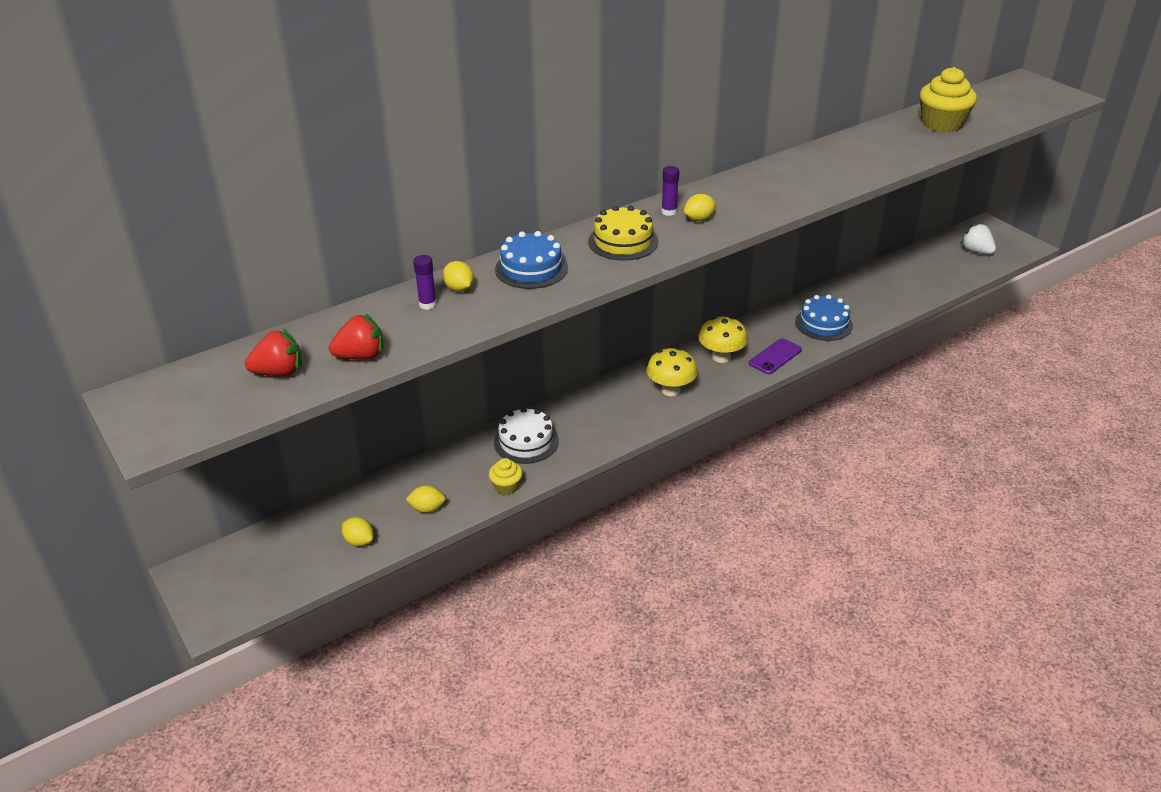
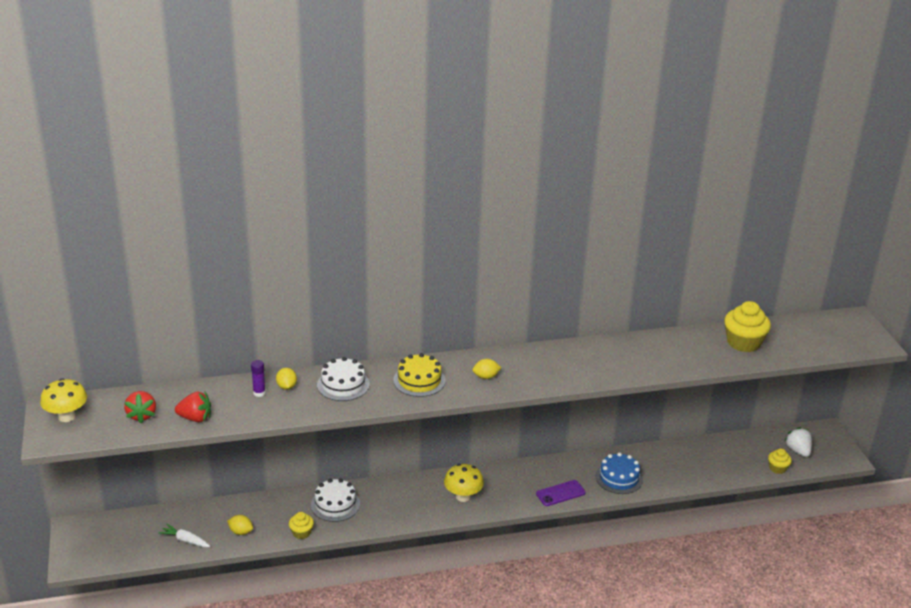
camera: 20 degrees right, 5 degrees down
(279, 372) = (142, 415): red strawberry -> red strawberry turned 75 degrees clockwise
(359, 541) = (185, 540): yellow lemon -> white carrot
(531, 268) = (343, 384): blue cake -> white cake
(669, 212) = (469, 365): purple glue stick -> none
(721, 357) = (519, 481): yellow mushroom -> yellow mushroom (67, 416)
(971, 272) = (777, 468): none -> yellow cupcake

